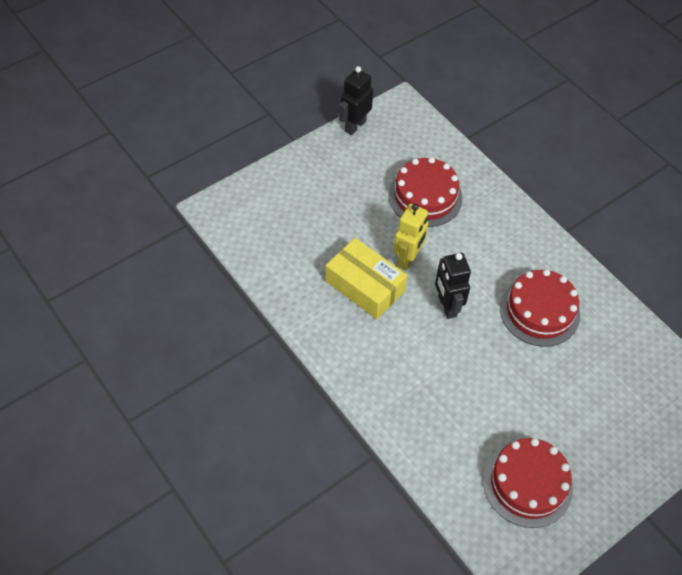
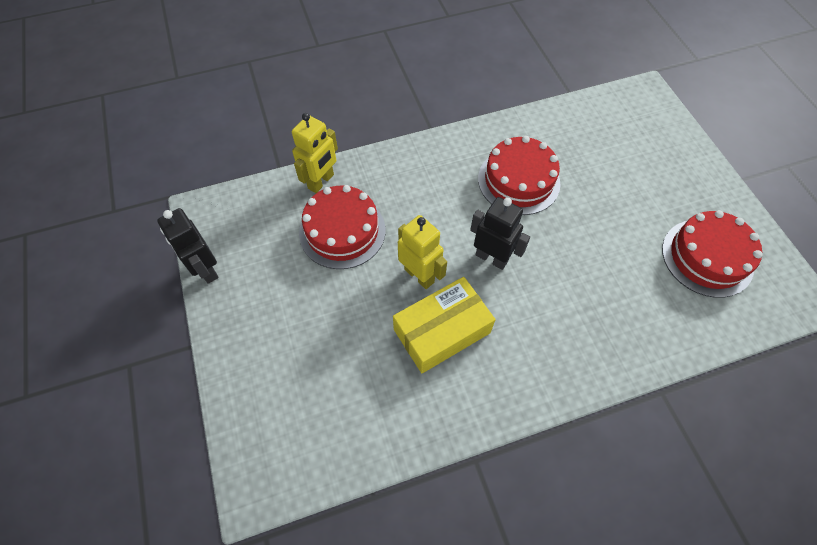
camera: 70 degrees left, 5 degrees up
(447, 306) = (491, 258): black robot -> black robot turned 150 degrees counterclockwise
(465, 169) = (321, 182): none -> yellow robot

